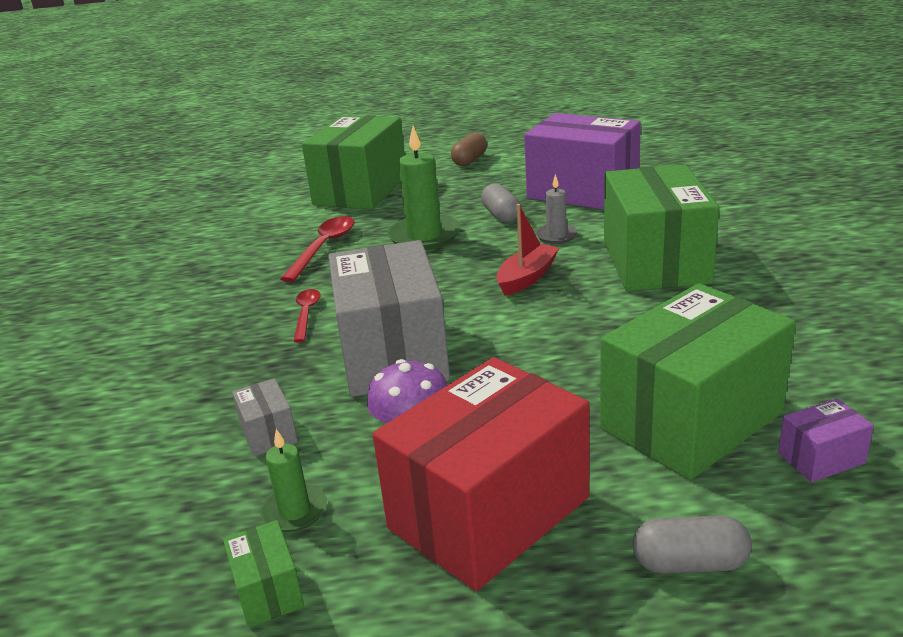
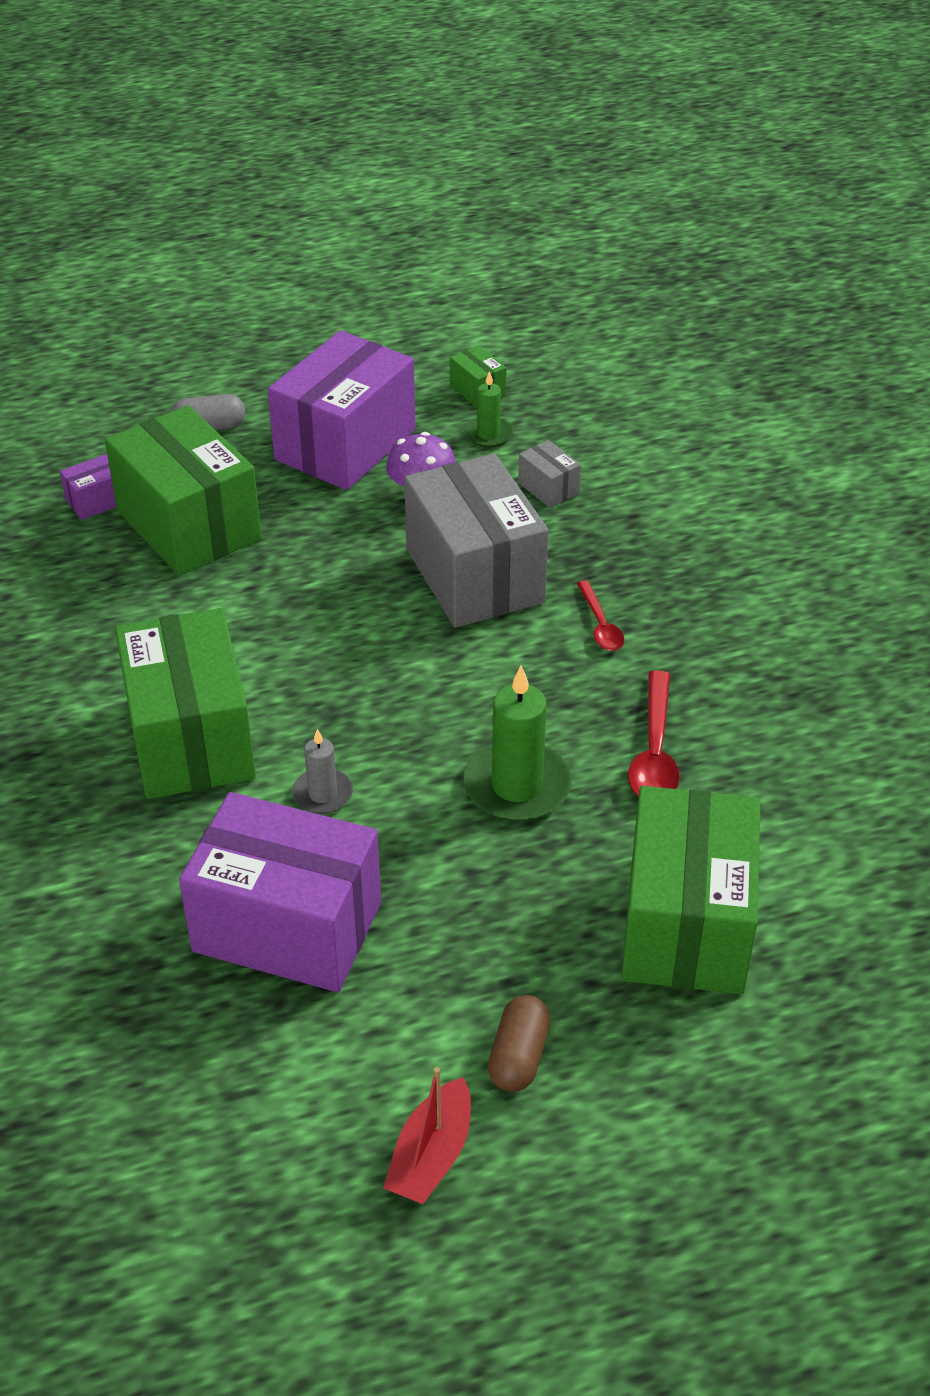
camera: 165 degrees right, 15 degrees up
(489, 513) = (345, 445): red box -> purple box
(501, 215) = (413, 847): grey capsule -> none
(527, 278) = (353, 701): red boat -> red boat (431, 1155)
(691, 420) = (189, 525): green box -> green box turned 75 degrees counterclockwise

